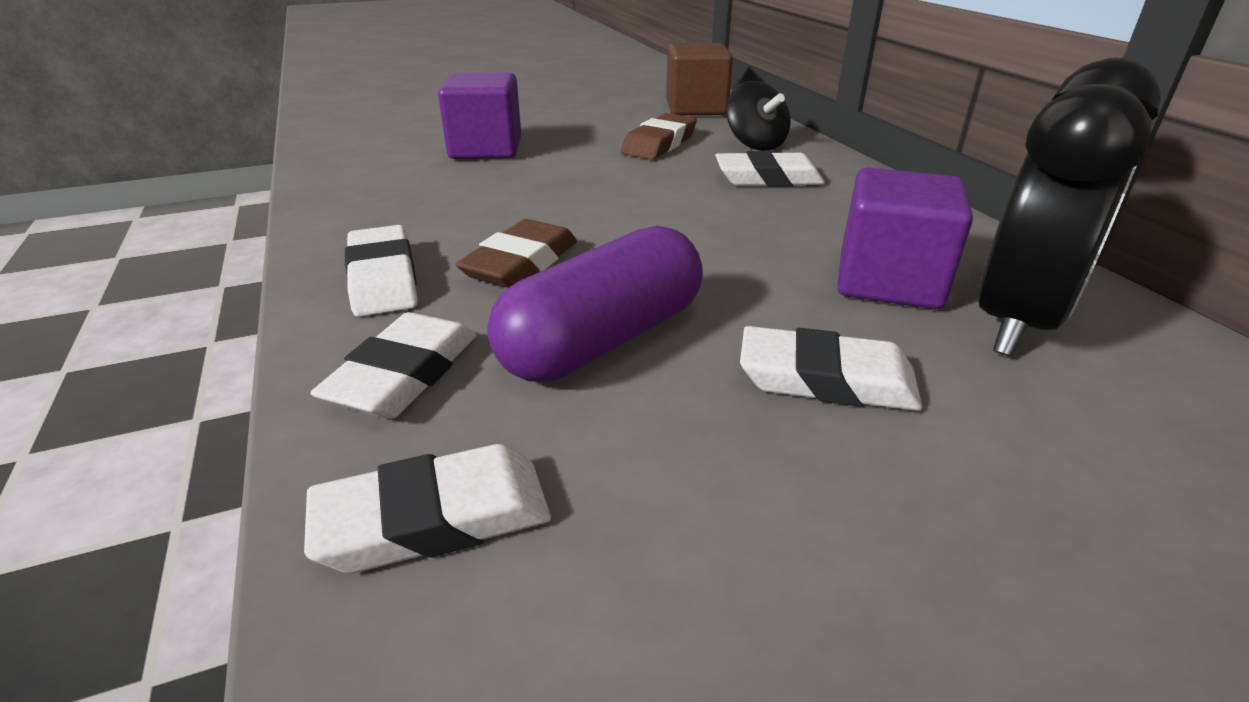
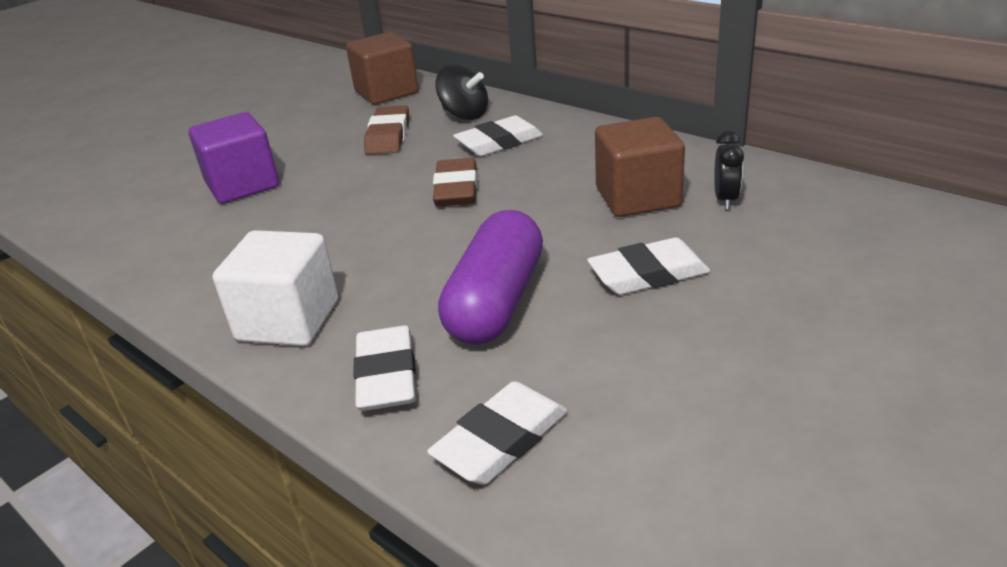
camera: 25 degrees left, 0 degrees up
(383, 278) = (288, 320): white eraser -> white cube
(521, 263) = (383, 271): brown eraser -> brown eraser (456, 189)
(888, 281) = (637, 197): purple cube -> brown cube
(1017, 323) = (725, 200): black clock -> black clock, size x0.43

